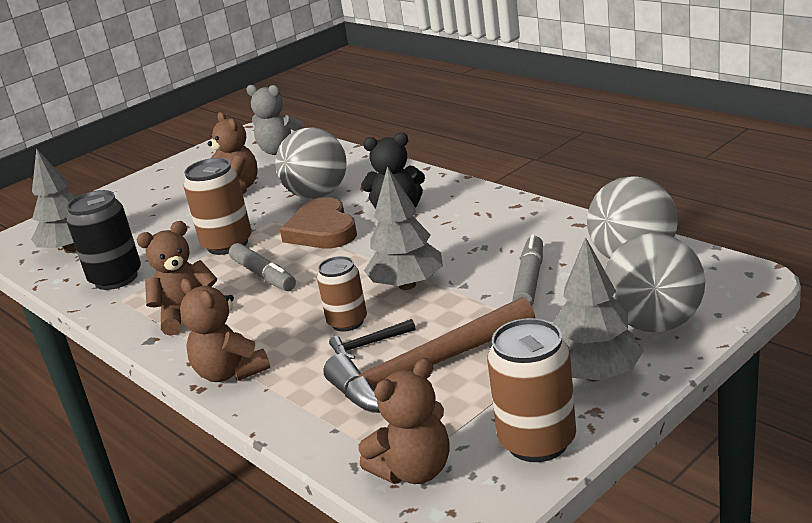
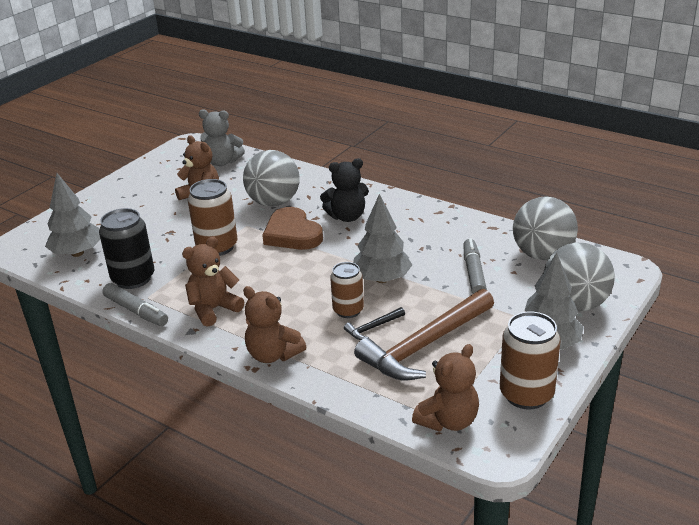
camera: 15 degrees left, 5 degrees up
(263, 275) = (261, 273): grey marker -> grey marker (136, 311)

